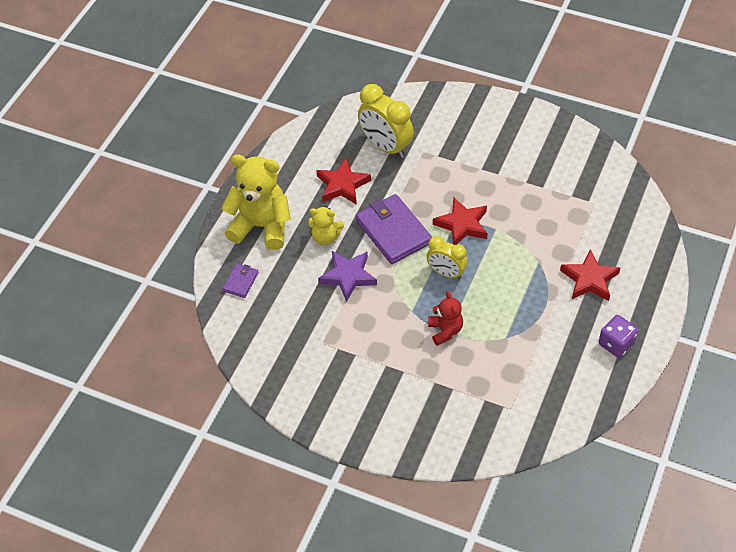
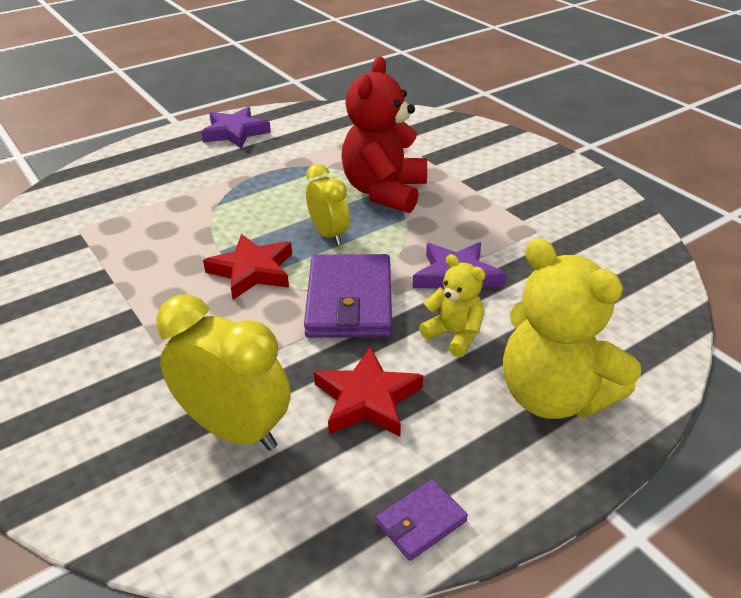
camera: 150 degrees left, 15 degrees down
(240, 282) = (626, 332): purple wallet -> purple wallet (421, 522)
(386, 146) = (235, 430): yellow clock -> yellow clock turned 45 degrees counterclockwise
(445, 331) = (384, 192): red teddy bear -> red teddy bear, size x1.90
(589, 279) = (189, 175): red star -> none
(616, 344) = (235, 132): purple dice -> purple star

